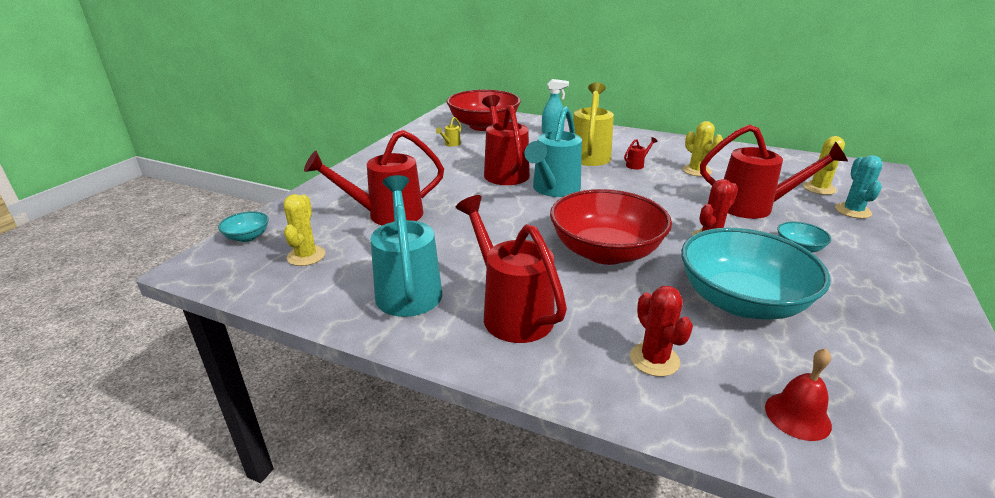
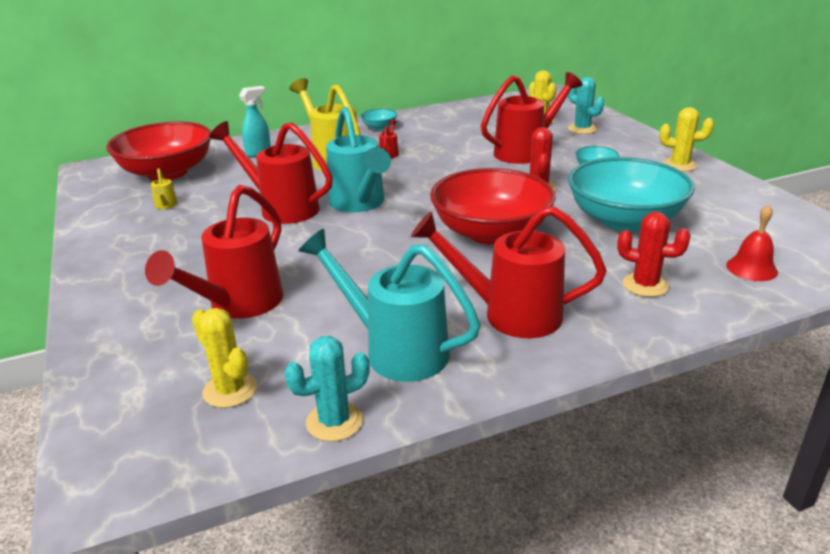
camera: 45 degrees left, 0 degrees up
(247, 237) = (104, 419): turquoise bowl -> turquoise bowl (379, 127)
(312, 304) = (334, 421): none -> turquoise cactus
(696, 171) = (442, 140): yellow cactus -> yellow cactus (679, 165)

